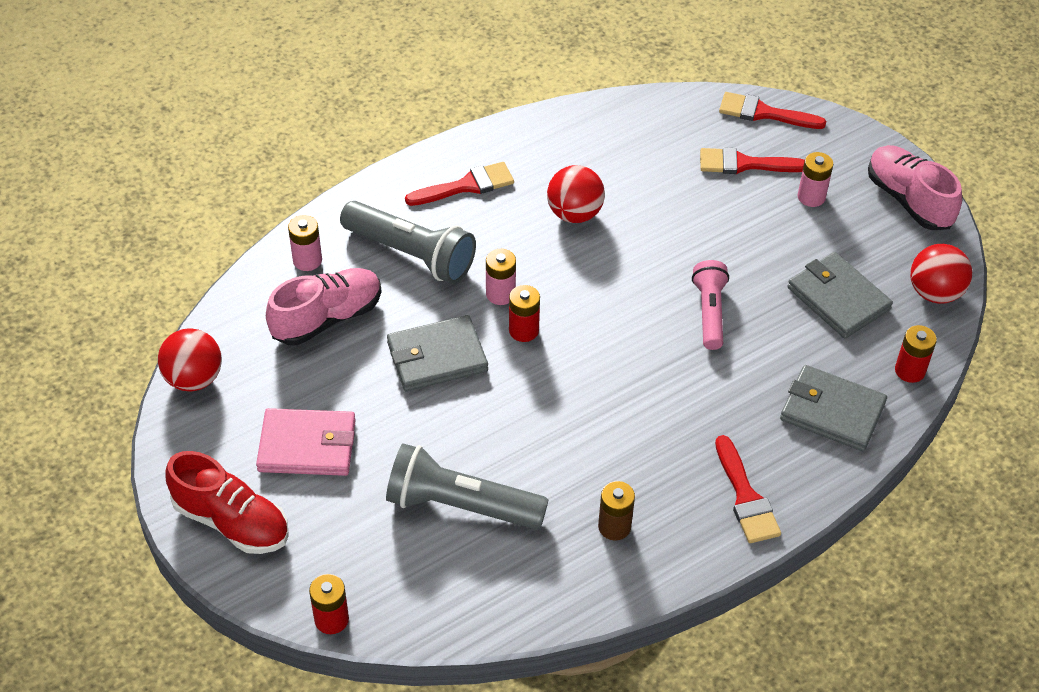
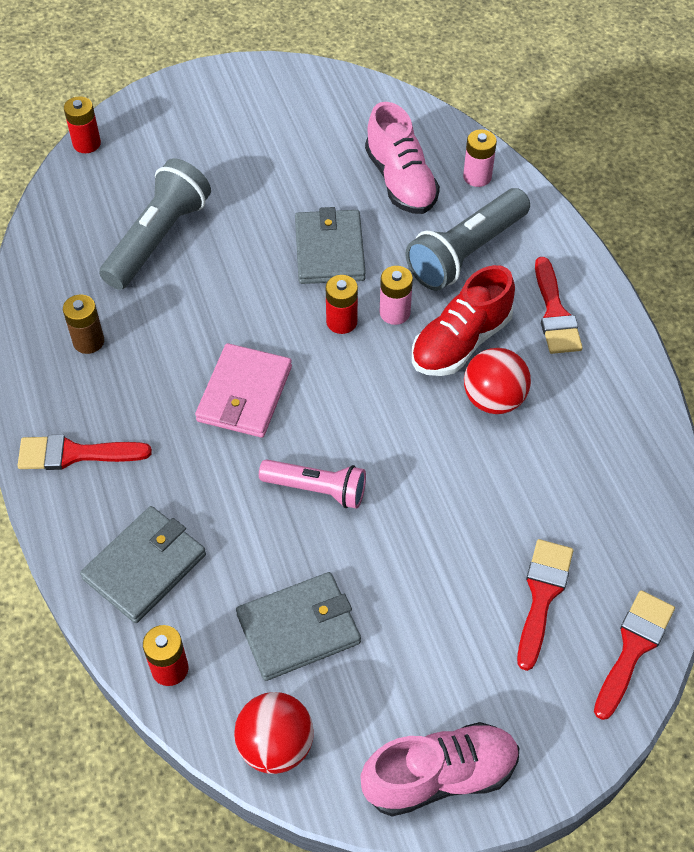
camera: 105 degrees right, 5 degrees up
(194, 379) = (357, 90): red ball -> none
(231, 521) = (203, 98): red shoe -> red shoe (460, 342)
(307, 445) = (261, 150): pink wallet -> pink wallet (245, 394)
(811, 197) = (470, 655): pink battery -> none

